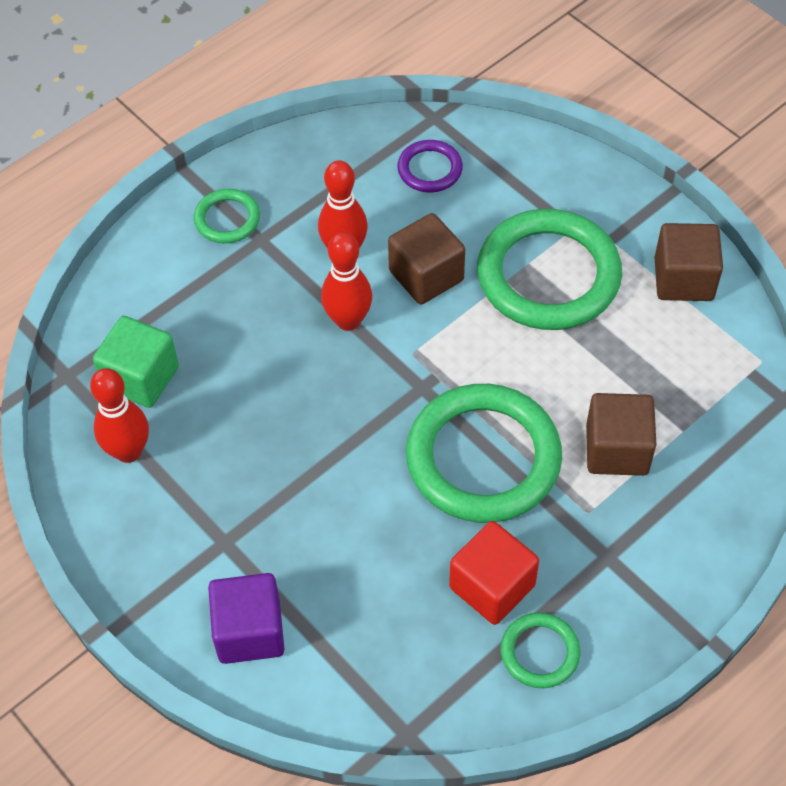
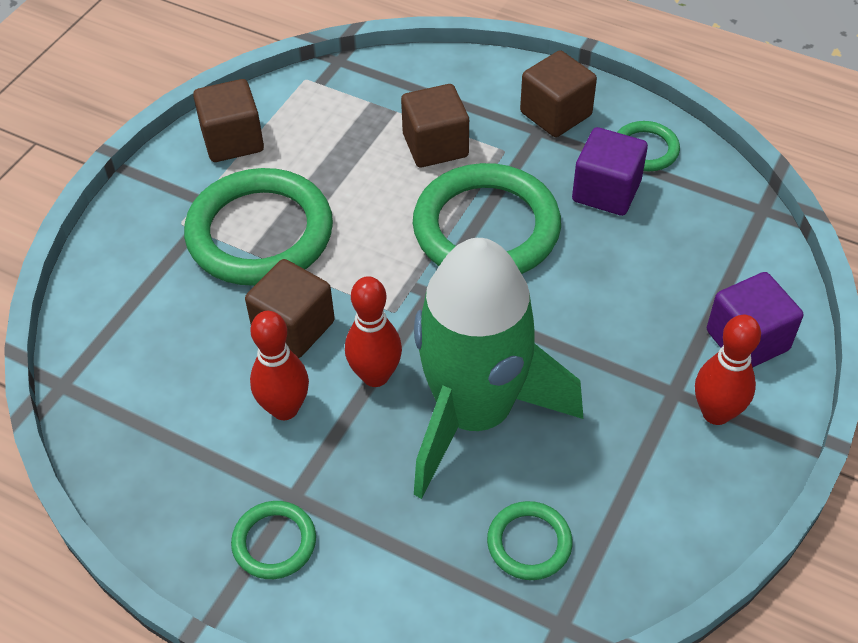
camera: 110 degrees left, 5 degrees down
(128, 451) = (623, 516): red bowling pin -> red bowling pin (716, 413)
(141, 378) = (529, 543): green cube -> green ring
(276, 379) = (474, 414): none -> green rocket
(430, 169) = (144, 366): purple ring -> none
(492, 586) = (606, 191): red cube -> purple cube
(628, 583) = (555, 114): none -> brown cube

